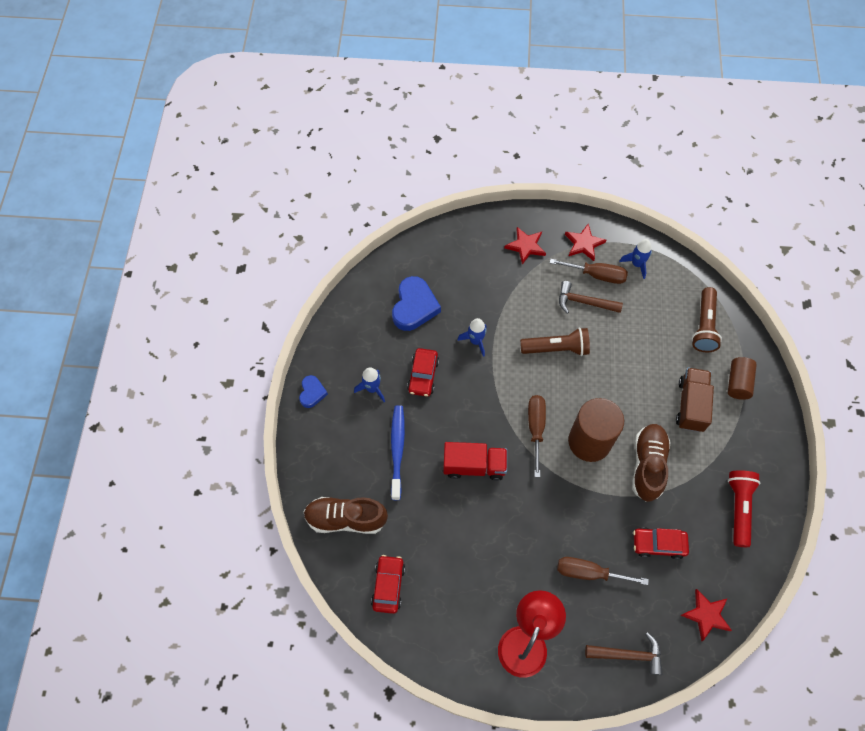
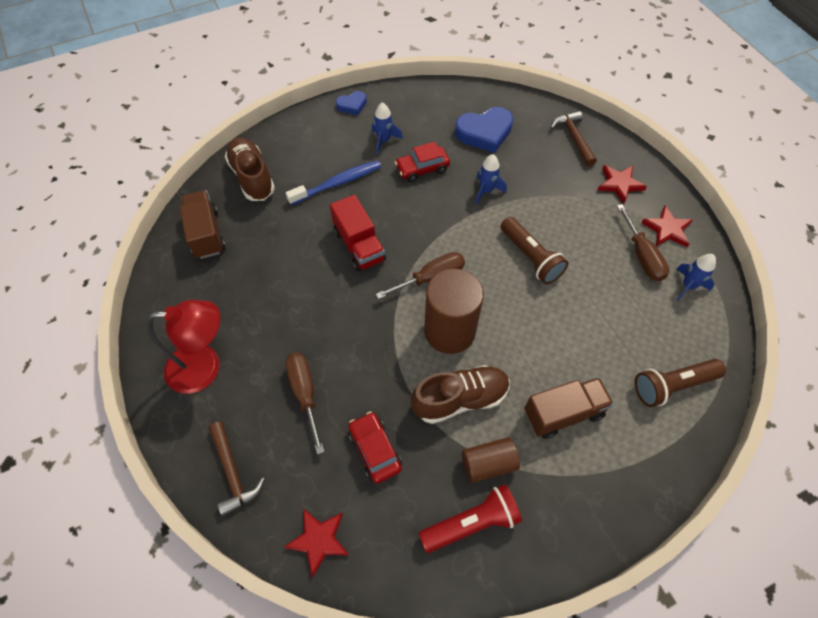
camera: 60 degrees right, 5 degrees down
(388, 585) = (206, 234): red car -> brown truck
(584, 302) = (601, 258): brown hammer -> brown hammer (574, 138)
(738, 383) = (631, 454): brown cylinder -> brown cylinder (488, 464)

